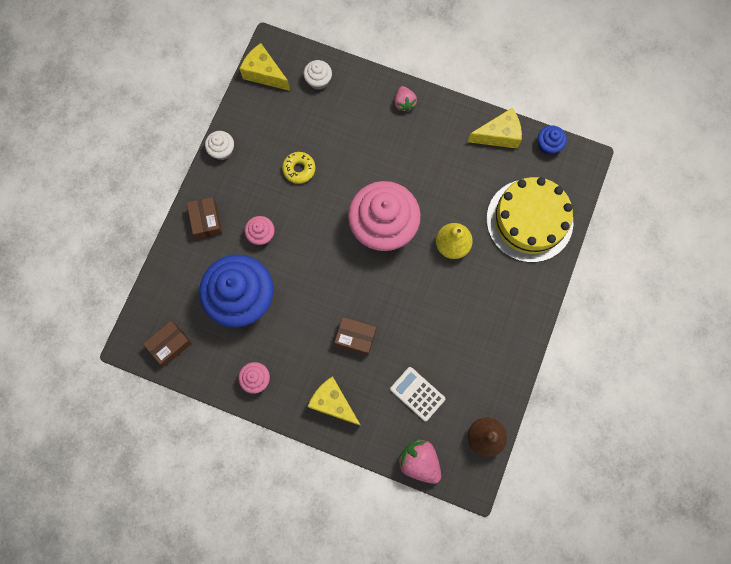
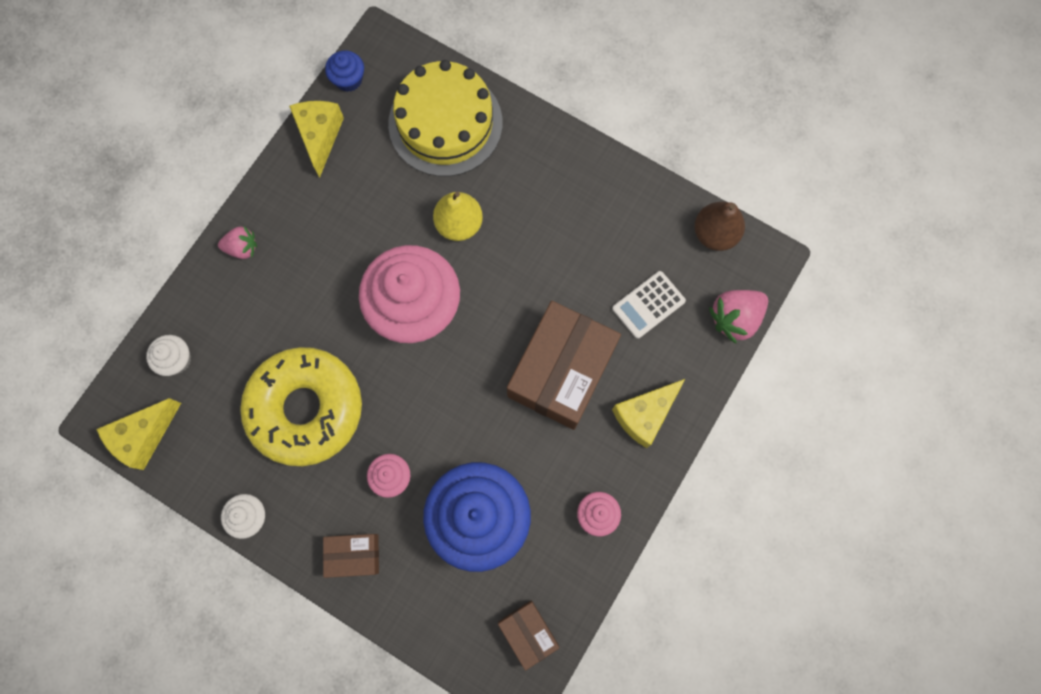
camera: 80 degrees left, 0 degrees up
(299, 169) = (306, 409): yellow donut -> yellow donut, size x2.45
(355, 337) = (561, 371): brown box -> brown box, size x2.02

